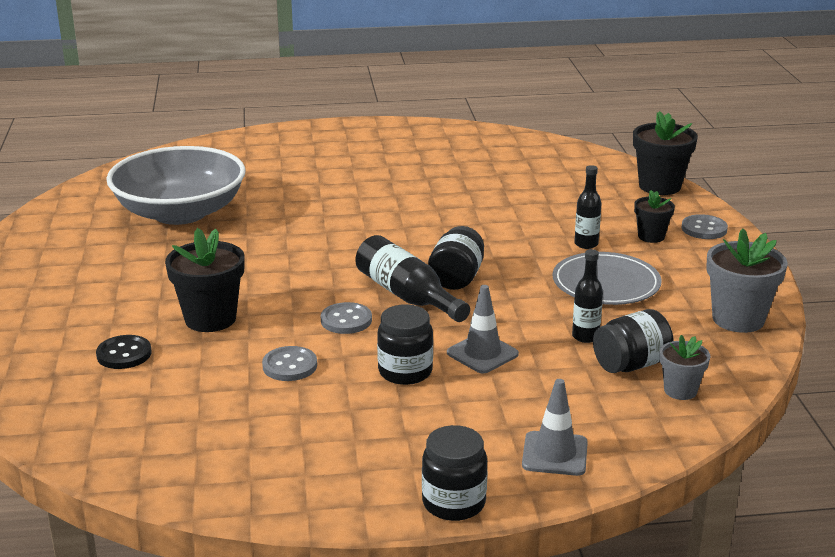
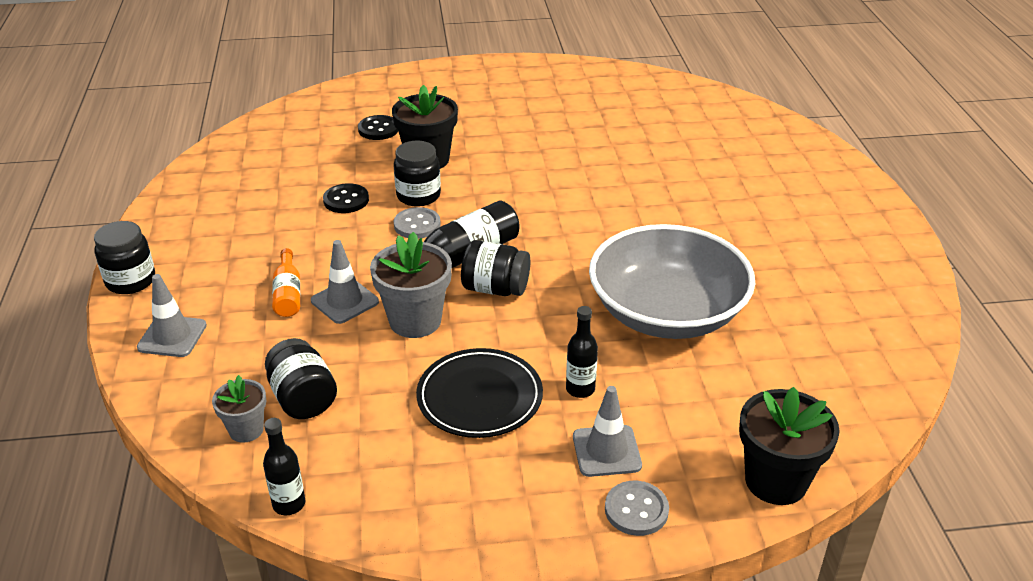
camera: 90 degrees right, 10 degrees up
(180, 212) = (628, 130): grey bowl -> grey bowl (666, 313)
(290, 366) = (346, 200): grey button -> black button
(405, 372) = (323, 257): black jar -> black jar (418, 196)
(472, 388) = (288, 294): none -> orange bottle
(585, 337) = (364, 371): black bottle -> black bottle (289, 504)
(606, 283) = (479, 397): grey plate -> black plate
(651, 236) = (606, 451): black flower pot -> grey traffic cone
(738, 319) = (384, 503): grey flower pot -> grey flower pot (415, 321)

